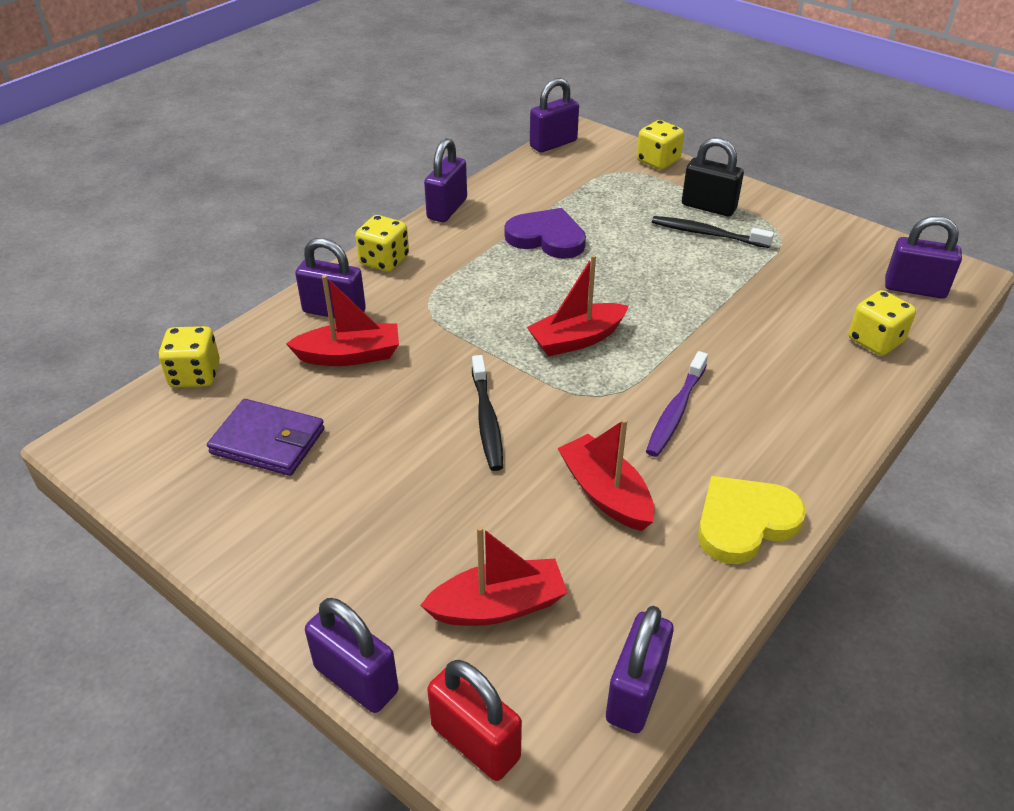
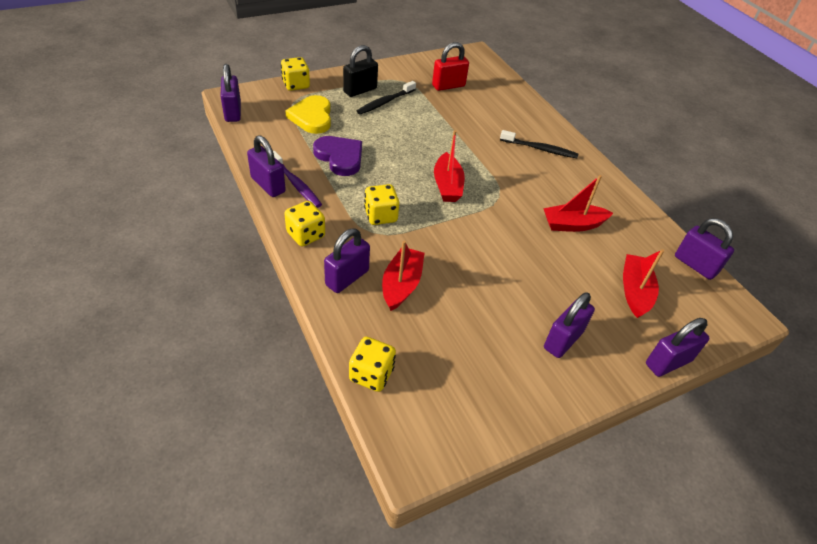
camera: 70 degrees left, 5 degrees up
(268, 441) = (466, 350): purple wallet -> none
(475, 742) = (712, 328): red padlock -> red padlock (448, 86)
(487, 420) = (497, 245): black toothbrush -> black toothbrush (540, 149)
(547, 238) = (340, 157): purple heart -> purple heart turned 90 degrees clockwise
(675, 411) = (525, 177): purple toothbrush -> purple toothbrush (296, 184)
(744, 522) = (608, 190): yellow heart -> yellow heart (312, 117)
(875, 341) = (507, 97): yellow dice -> yellow dice (380, 216)
(914, 289) = (477, 69): purple padlock -> purple padlock (563, 340)

